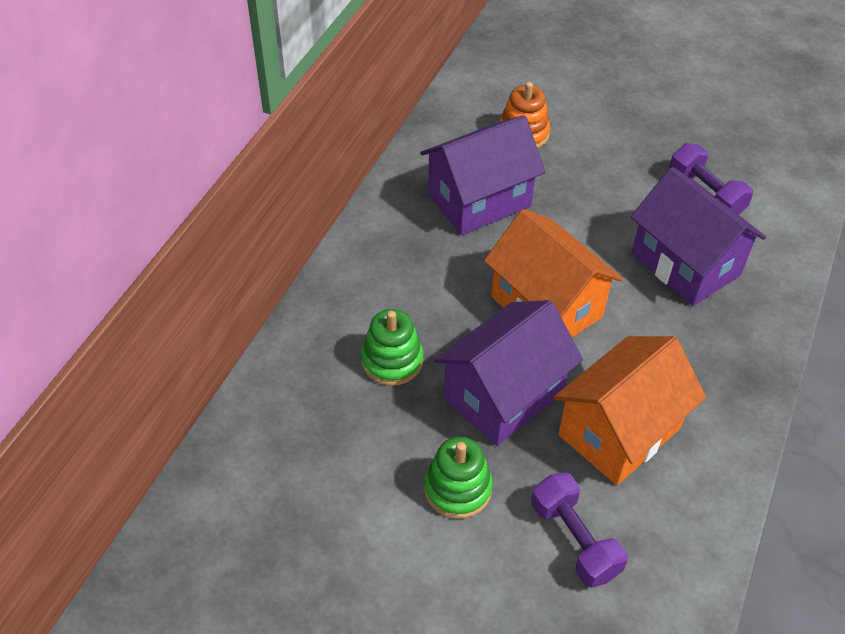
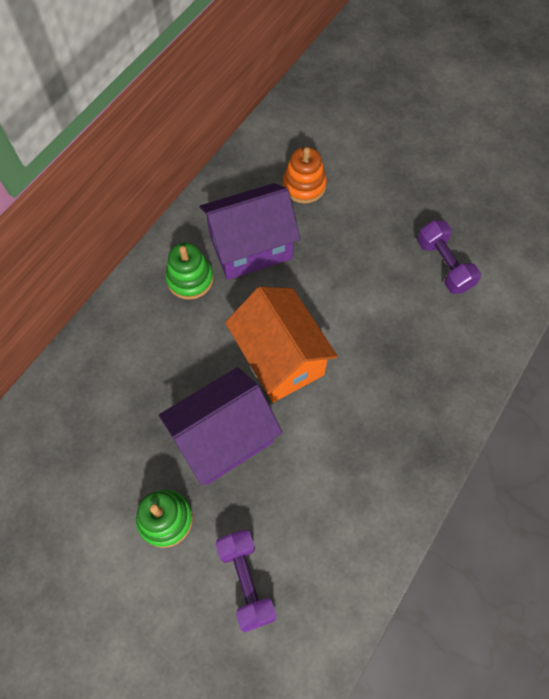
camera: 10 degrees right, 15 degrees up
(392, 360) = (142, 392): green stacking toy -> green stacking toy (190, 279)
(619, 431) = (309, 486): orange house -> none
(685, 264) = (407, 333): purple house -> none

